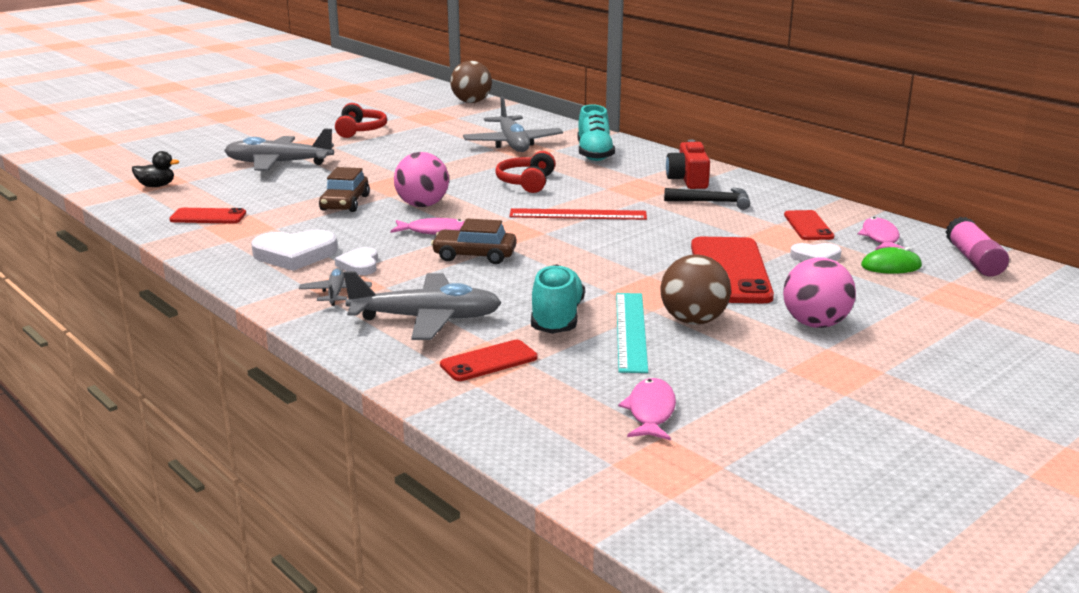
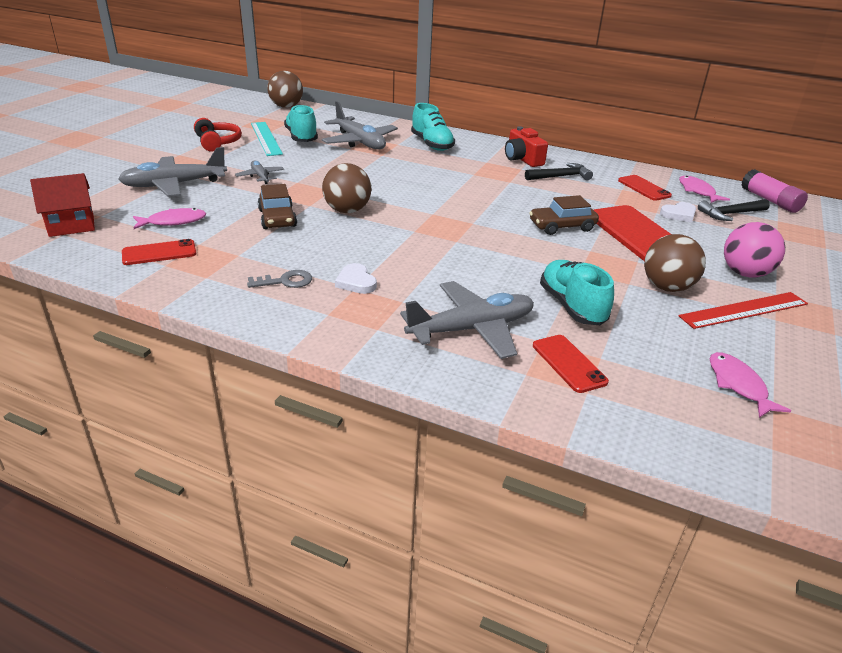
camera: 25 degrees left, 10 degrees up
(156, 186) = (71, 225): black duck -> red house
(295, 254) = (285, 281): white heart -> grey key
(336, 293) = (366, 317): grey plane -> grey plane (260, 176)
(422, 205) = (347, 210): pink ball -> brown ball
(435, 231) = (385, 236): pink fish -> pink fish (173, 222)
(453, 133) = (302, 137): none -> turquoise shoe
(474, 255) = (442, 255): brown car -> brown car (562, 226)
(489, 361) = (568, 363): red phone -> red phone turned 60 degrees counterclockwise
(526, 182) = (408, 177): red headphones -> none
(578, 214) = (479, 201): red ruler -> red ruler (744, 310)
(631, 331) = (637, 307): turquoise ruler -> turquoise ruler (266, 138)
(891, 266) = (730, 214): green mouse -> black hammer

